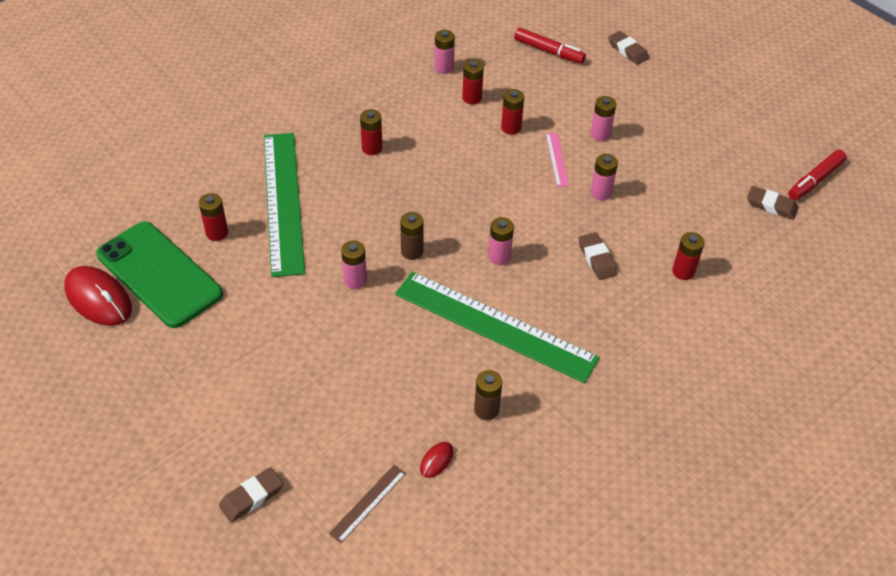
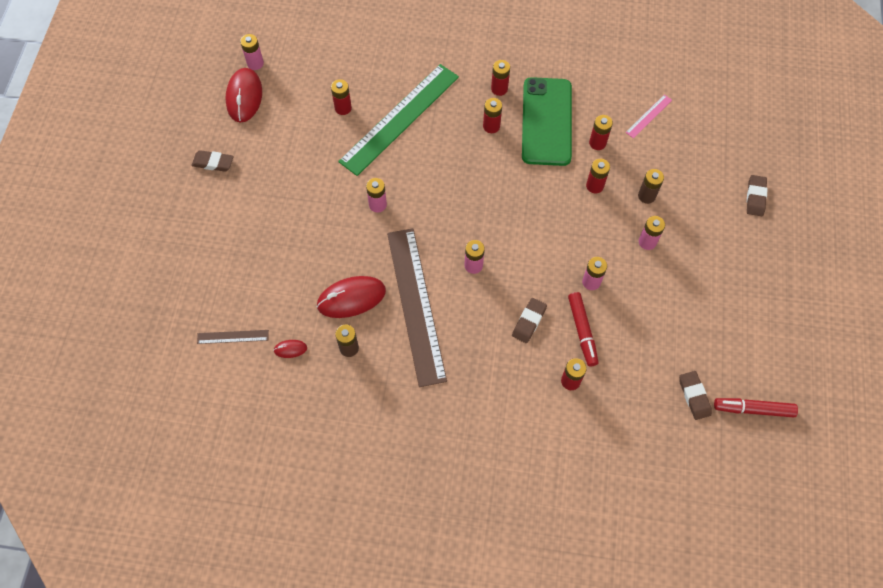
camera: 50 degrees right, 15 degrees up
(159, 274) = (287, 108): green phone -> green phone (546, 121)
(251, 497) = (188, 278): brown eraser -> brown eraser (213, 163)
(341, 118) = (499, 89): none -> red battery
(412, 251) = (429, 215): brown battery -> brown battery (646, 196)
(433, 370) = (351, 298): none -> red mouse
(444, 68) = (608, 105): pink battery -> pink battery (255, 63)
(494, 326) = (415, 305): green ruler -> brown ruler
(549, 51) = (696, 151): red marker -> red marker (582, 331)
(557, 159) = (594, 234): pink ruler -> pink ruler (649, 116)

